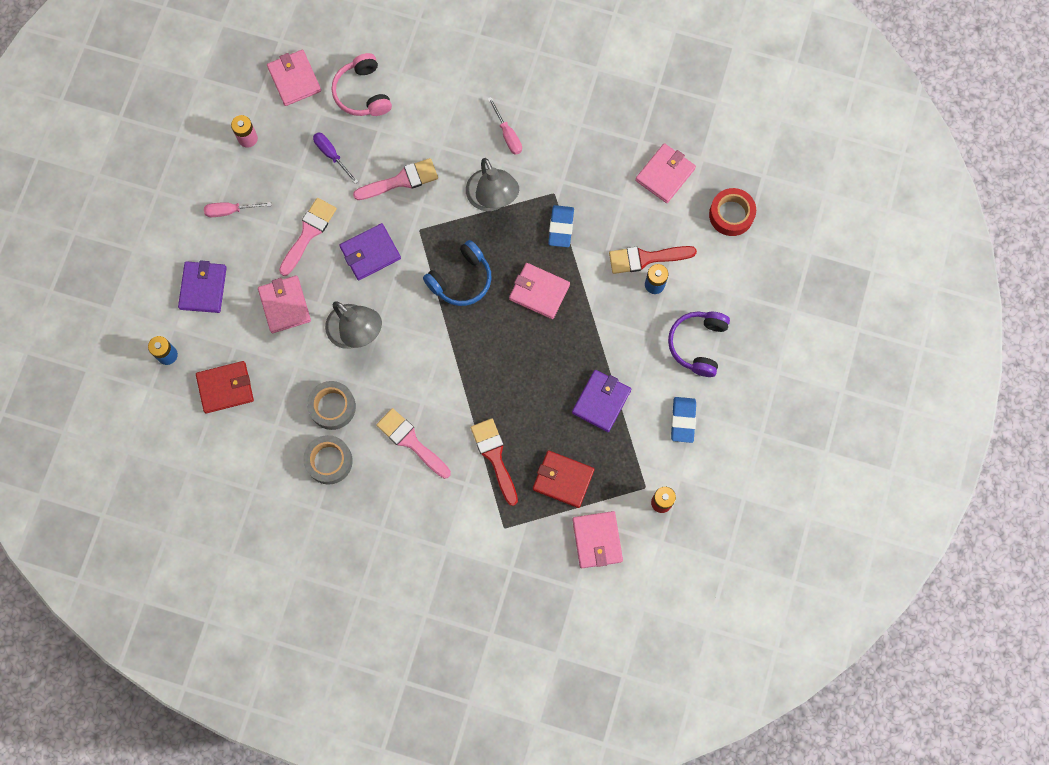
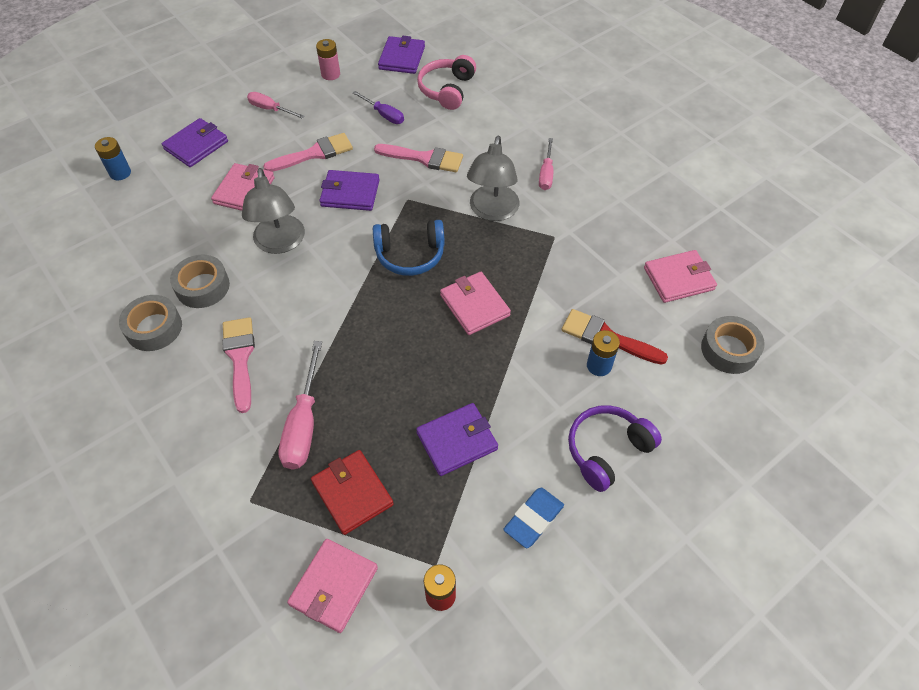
camera: 35 degrees right, 20 degrees down
(225, 388) = (136, 220): red wallet -> none
(294, 79) = (402, 58): pink wallet -> purple wallet
(331, 155) = (384, 115): purple screwdriver -> purple screwdriver turned 135 degrees clockwise
(495, 457) = (304, 423): red brush -> pink screwdriver
(561, 227) = (539, 266): blue eraser -> none
(731, 214) = (729, 350): red tape -> grey tape

